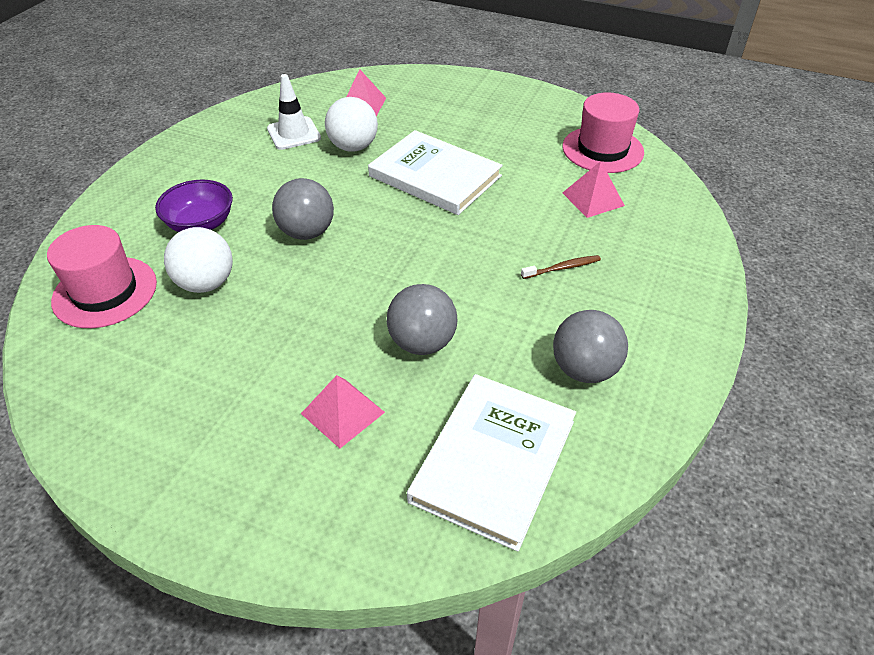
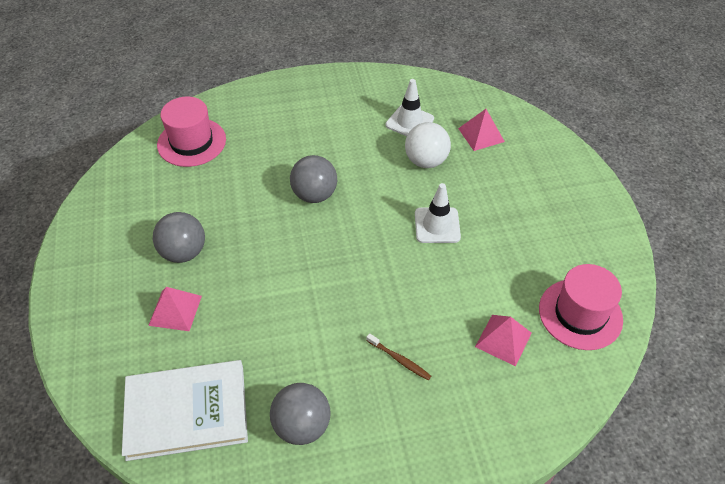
camera: 55 degrees right, 5 degrees up
(201, 224) = (279, 141): purple bowl -> none
(206, 283) = (231, 179): white ball -> none
(422, 342) = (260, 316): grey ball -> grey ball (184, 252)
(435, 176) = (437, 225): white book -> white traffic cone

